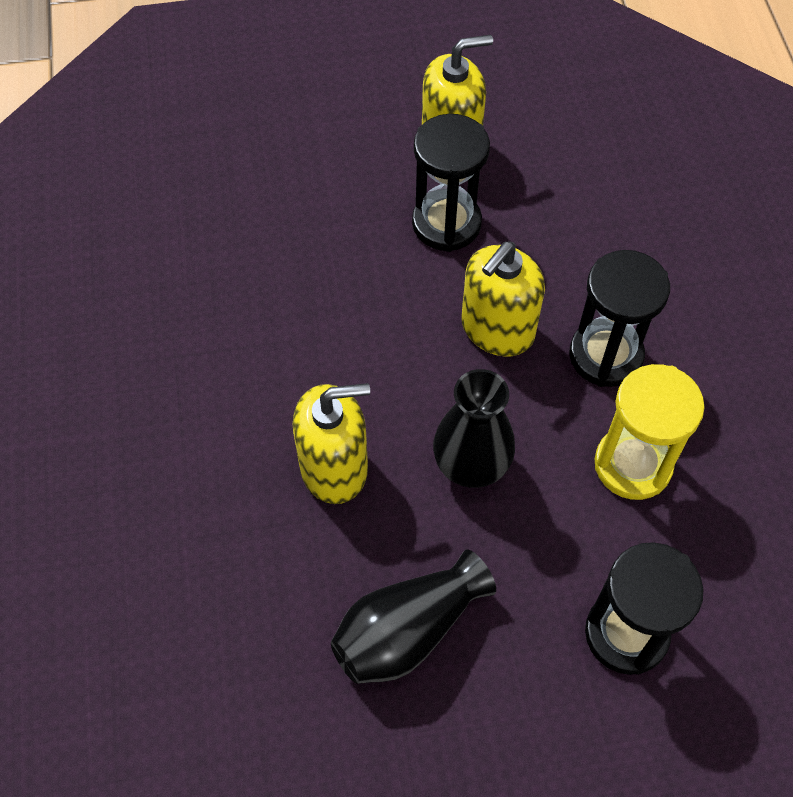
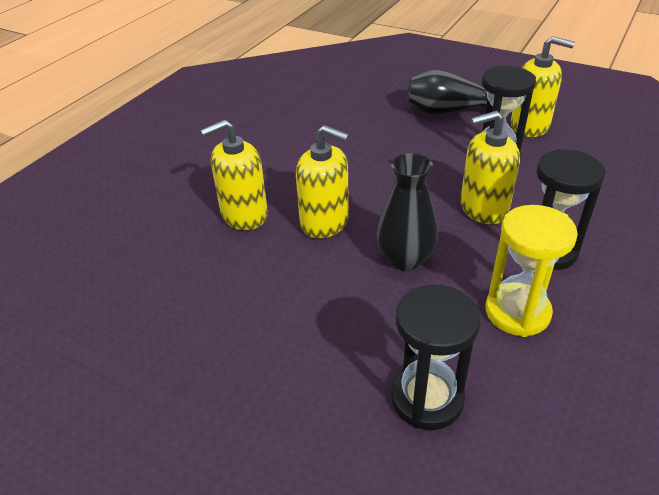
camera: 40 degrees right, 20 degrees down
(222, 521) = (244, 215): none -> yellow soap dispenser
(407, 631) = (286, 313): black vase -> black vase (446, 111)

